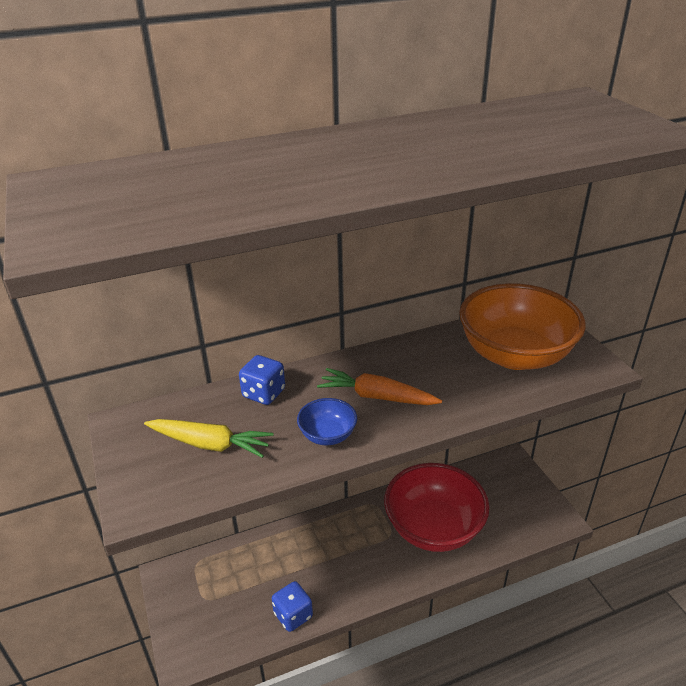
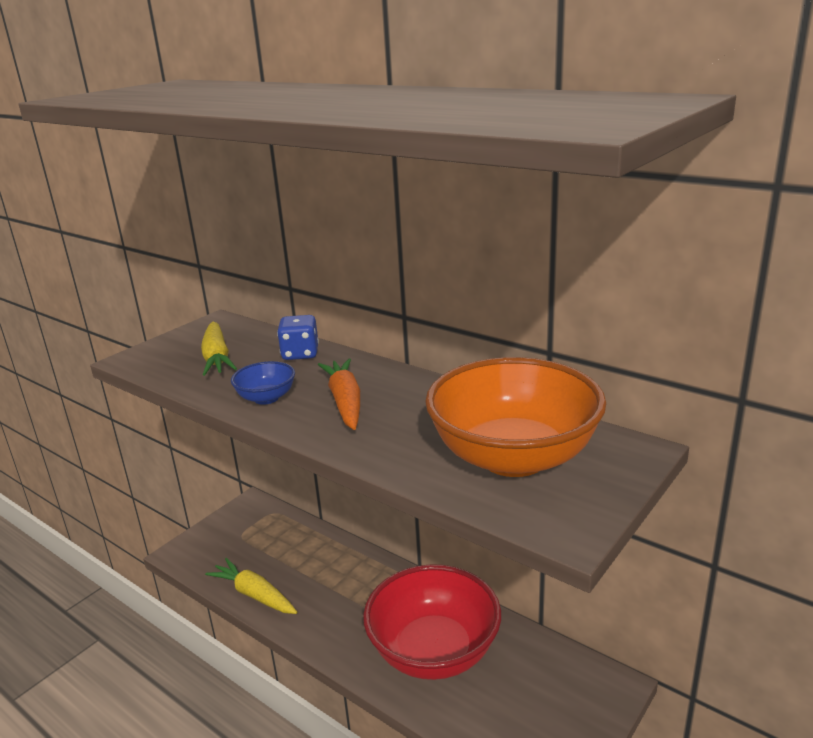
camera: 60 degrees right, 10 degrees down
(293, 615) = (254, 594): blue dice -> yellow carrot

